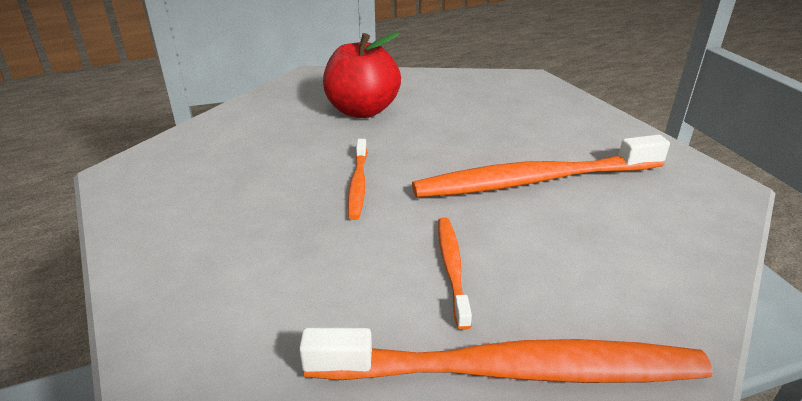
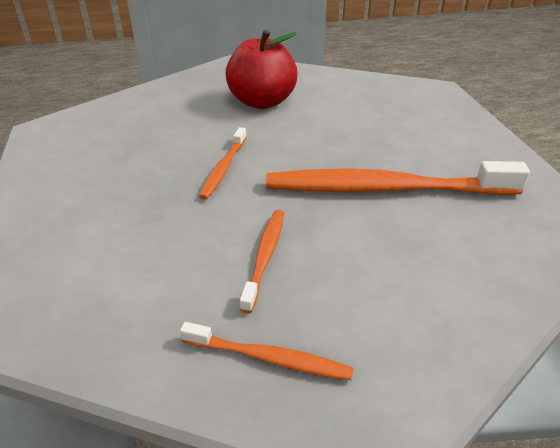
camera: 15 degrees right, 5 degrees up
(513, 371) = (269, 358): orange toothbrush -> orange toothbrush, size x0.49

